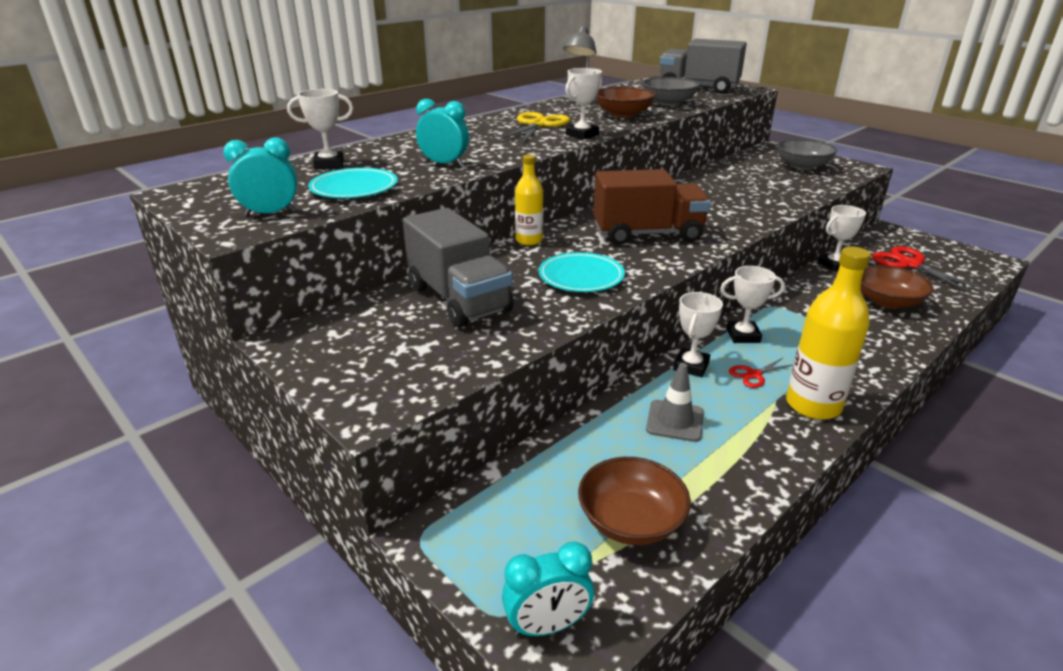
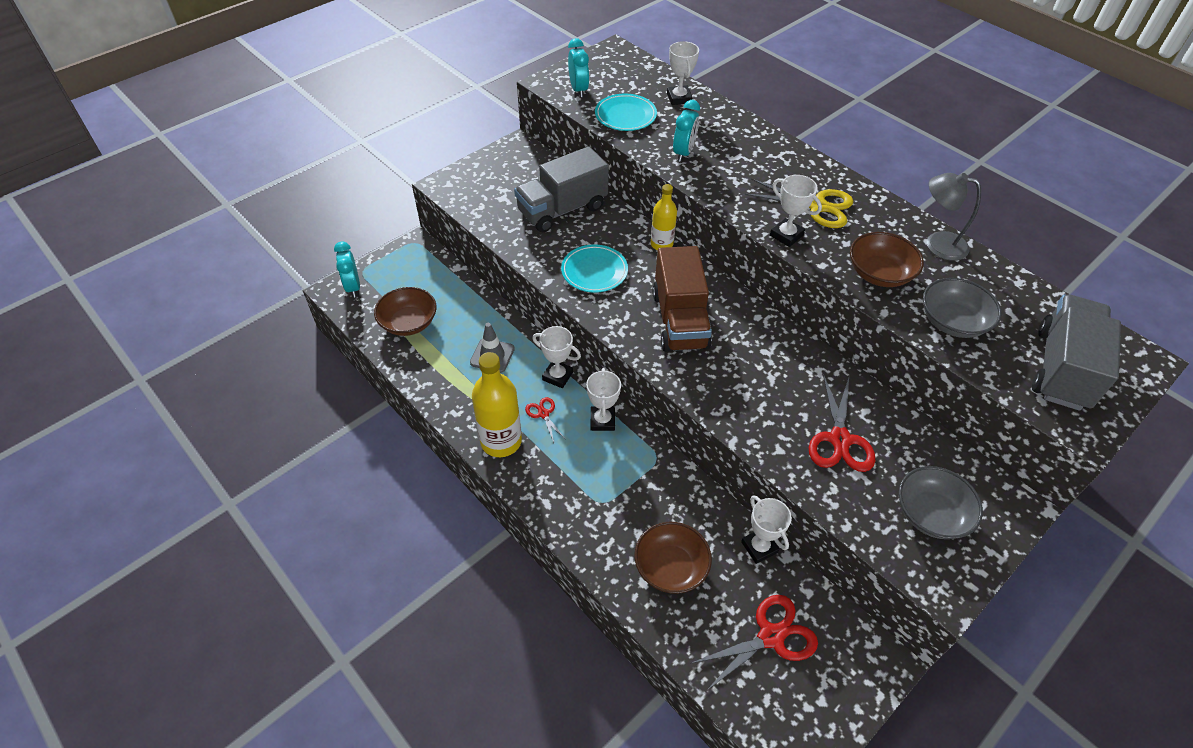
camera: 90 degrees right, 20 degrees up
(756, 184) = (839, 439): none -> red scissors

